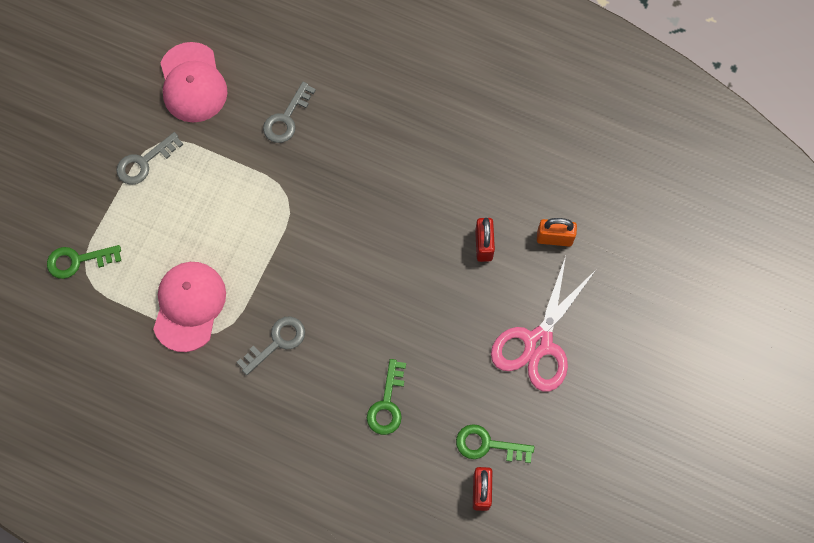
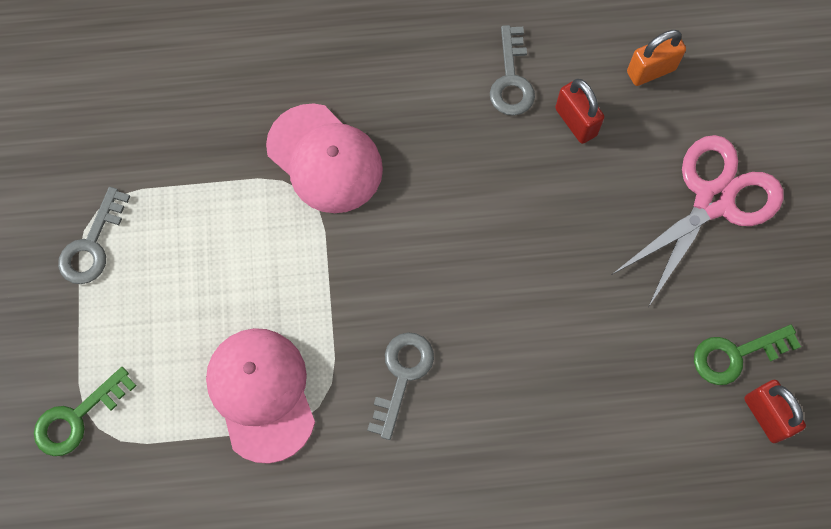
camera: 30 degrees left, 0 degrees up
(193, 83) = (97, 115): pink cap -> pink cap (325, 159)
(286, 118) = (243, 97): grey key -> grey key (511, 79)
(387, 403) = (585, 374): green key -> none
(538, 343) = (713, 200): pink scissors -> pink scissors turned 135 degrees counterclockwise

